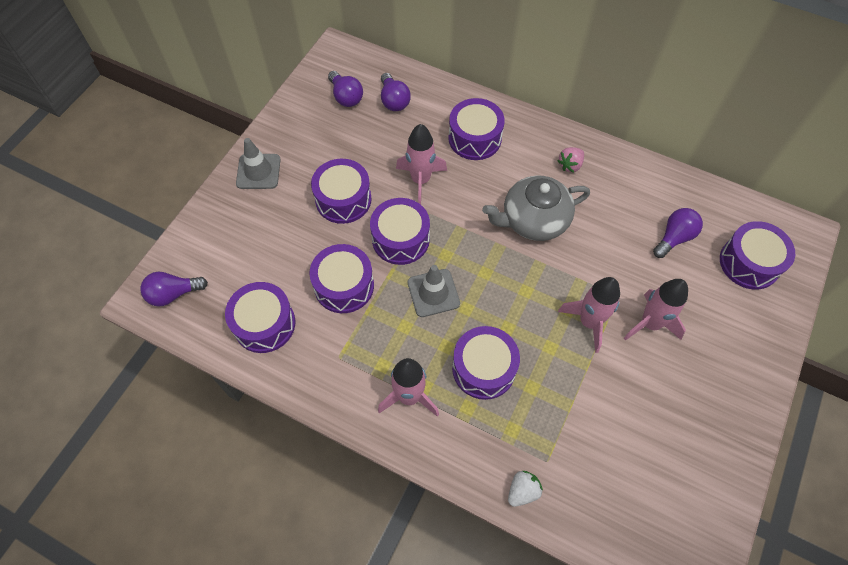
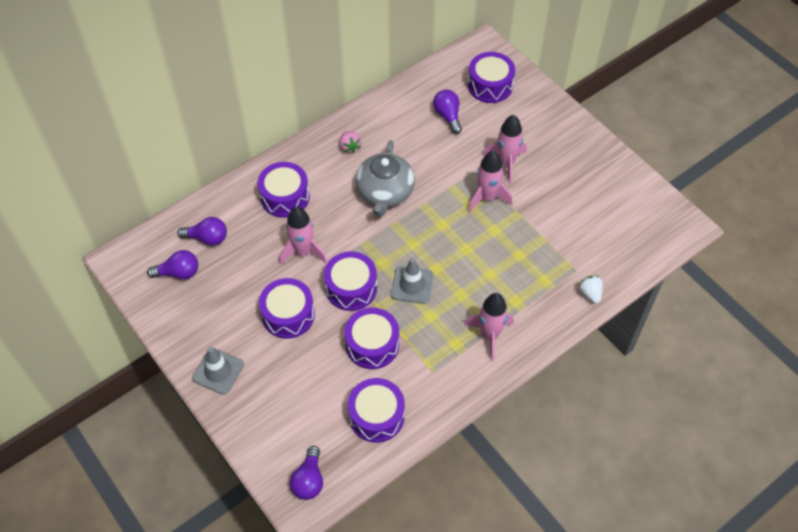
camera: 65 degrees left, 5 degrees down
(483, 368) = (490, 278): purple drum -> none

